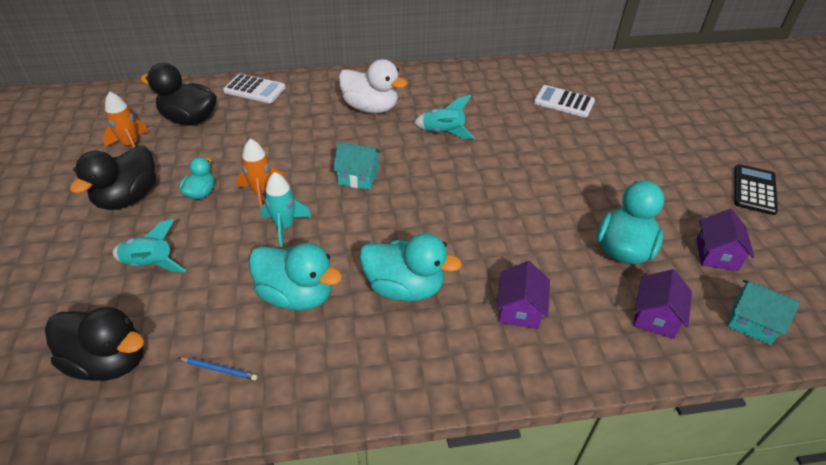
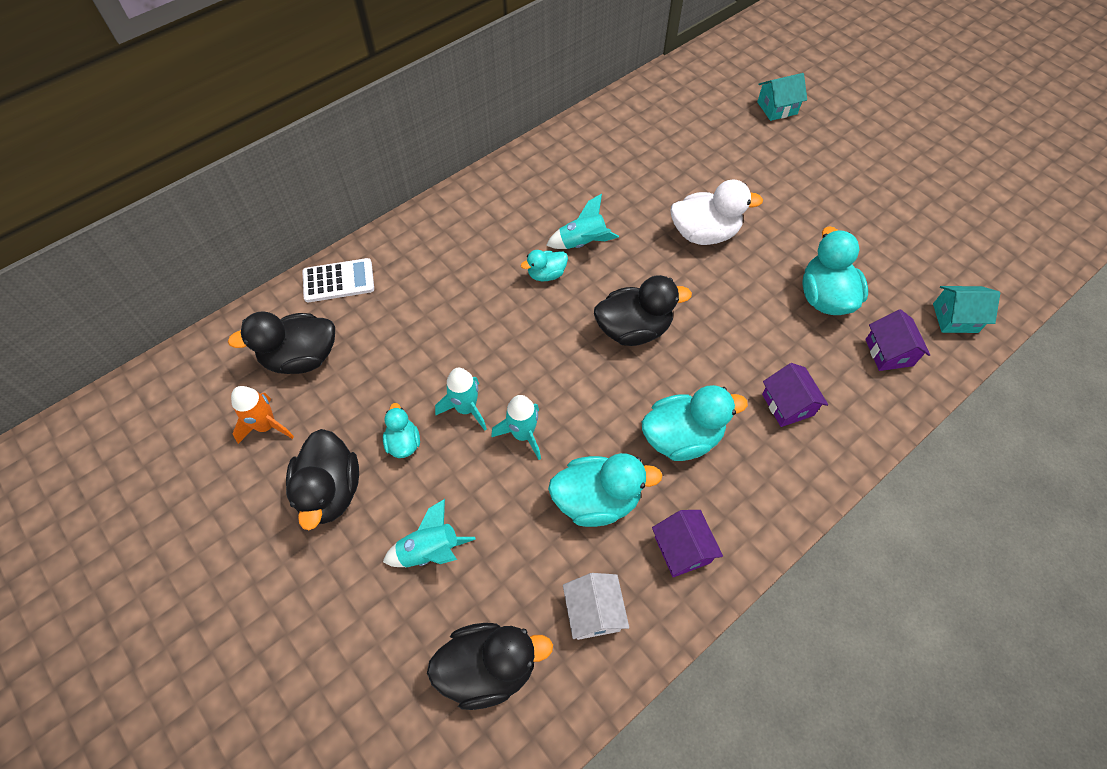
camera: 30 degrees left, 15 degrees up
(219, 369) = (594, 612): blue pencil -> white house
(262, 193) = (466, 408): orange rocket -> turquoise rocket
(358, 177) = (544, 339): turquoise house -> turquoise house (777, 108)
(371, 108) = (486, 245): white duck -> white duck (704, 233)
(397, 140) = (546, 274): none -> turquoise duck
(432, 200) = (633, 329): none -> black duck
(564, 102) = (666, 148): white calculator -> none
(716, 254) = (894, 264): purple house -> purple house (682, 549)
(754, 190) = (882, 178): black calculator -> none

